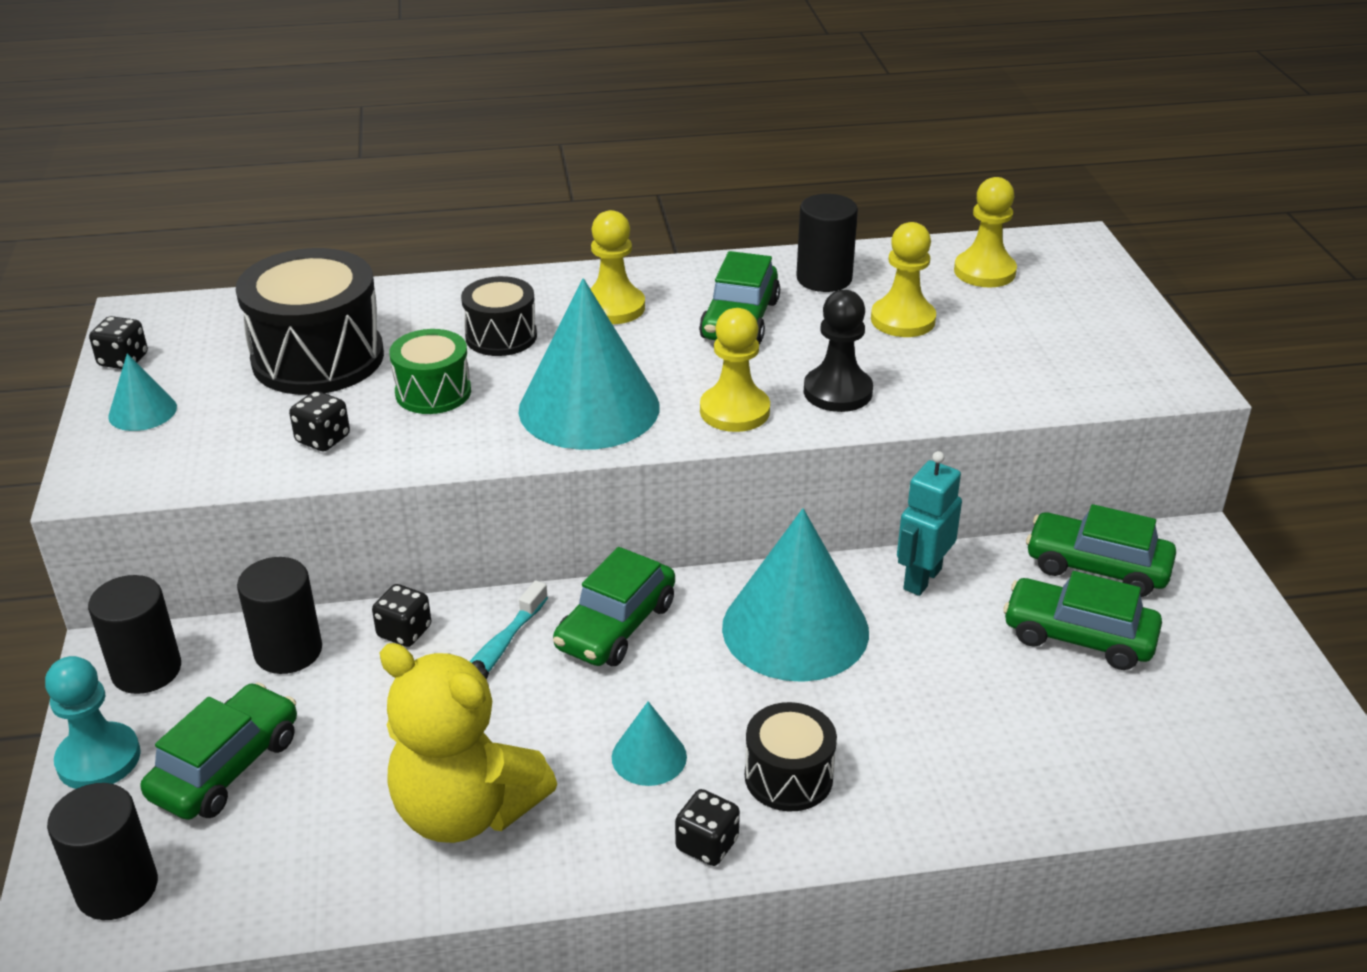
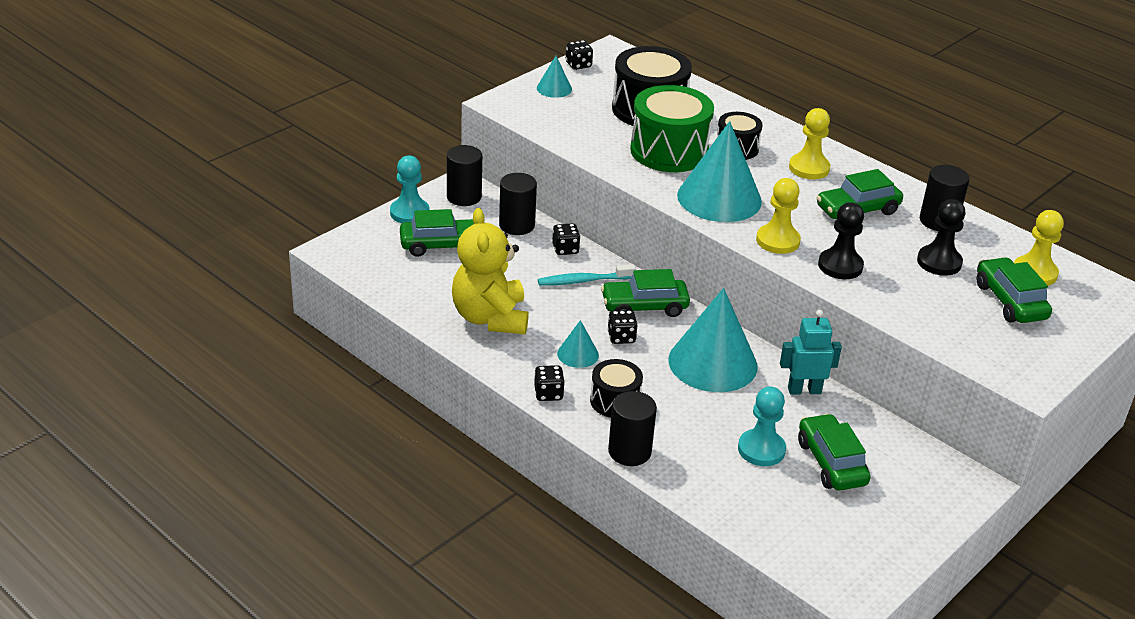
camera: 50 degrees right, 0 degrees up
(117, 888) = (360, 253): black cylinder -> black cylinder (629, 452)
(323, 439) = (598, 140): black dice -> black dice (621, 337)
(433, 392) = (669, 151): green drum -> green drum, size x1.78
(903, 320) = (939, 262): yellow pawn -> black pawn
(1006, 685) = (761, 449): none -> turquoise pawn
(1096, 567) = (898, 451): green car -> green car (1009, 301)

